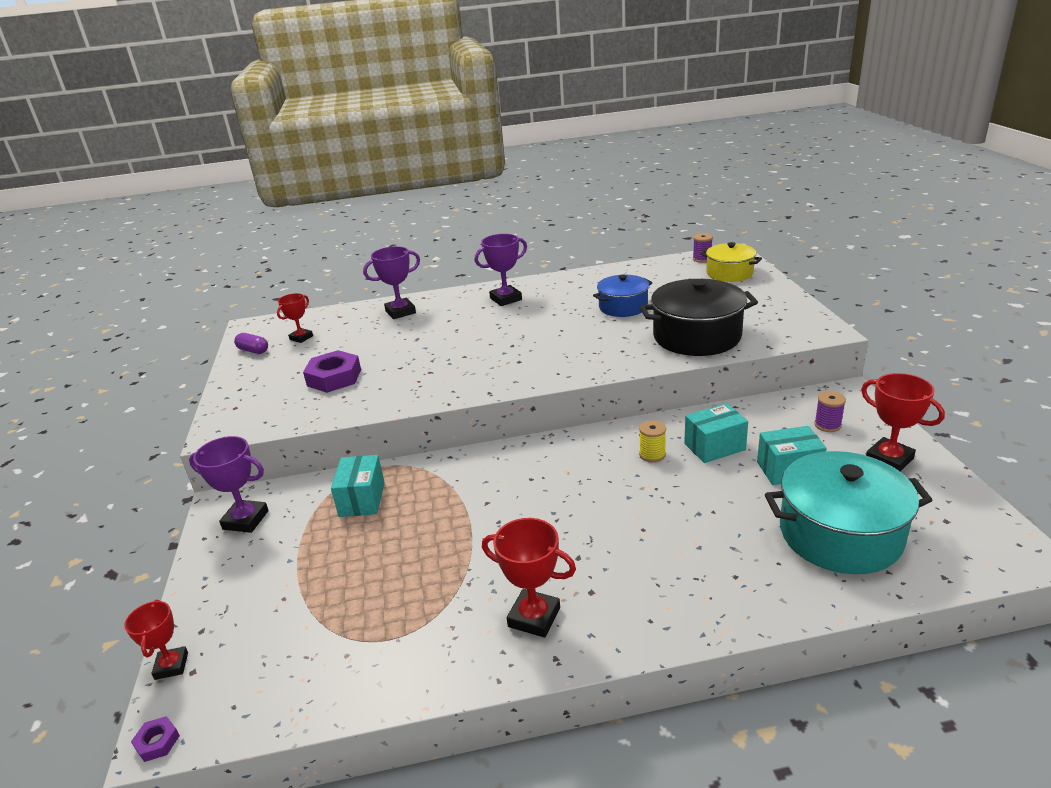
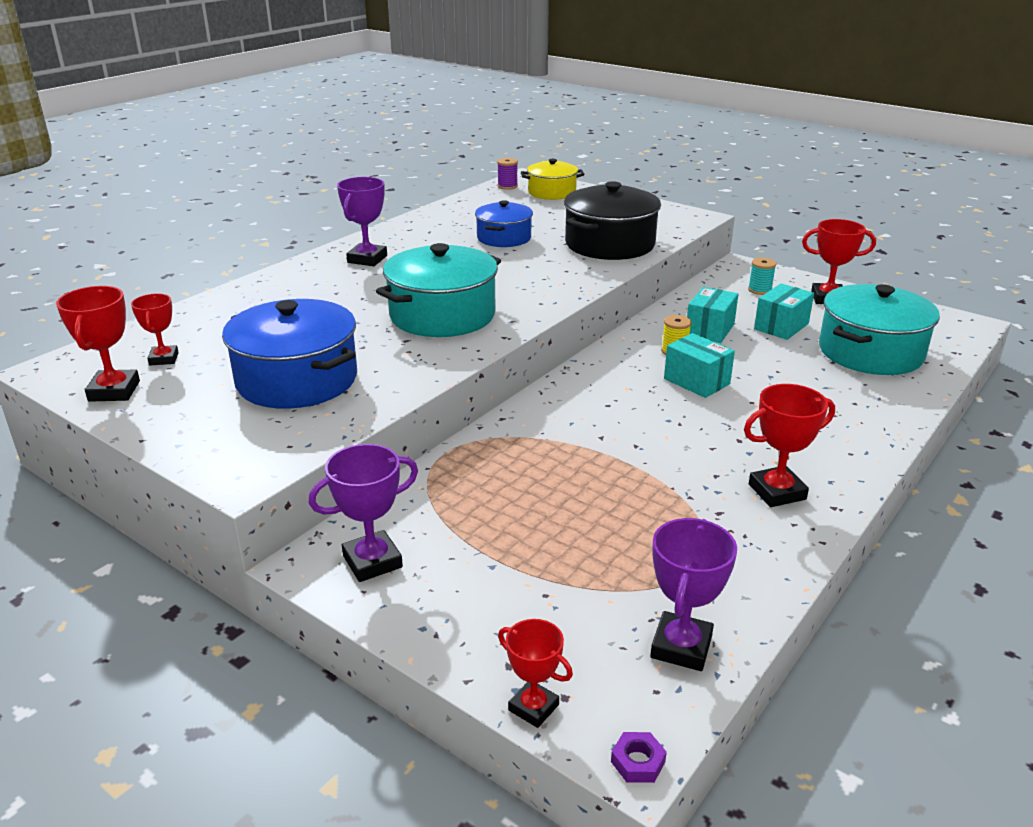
camera: 45 degrees left, 0 degrees up
(253, 350) = (114, 391): purple capsule -> red trophy
(334, 378) = (297, 380): purple nut -> blue pot
(362, 499) = (475, 486): turquoise box -> turquoise box (696, 381)
(400, 312) = (257, 300): purple trophy -> purple trophy (681, 647)
(480, 360) = (442, 315): none -> turquoise pot
(827, 425) = (759, 290): purple spool -> turquoise spool

